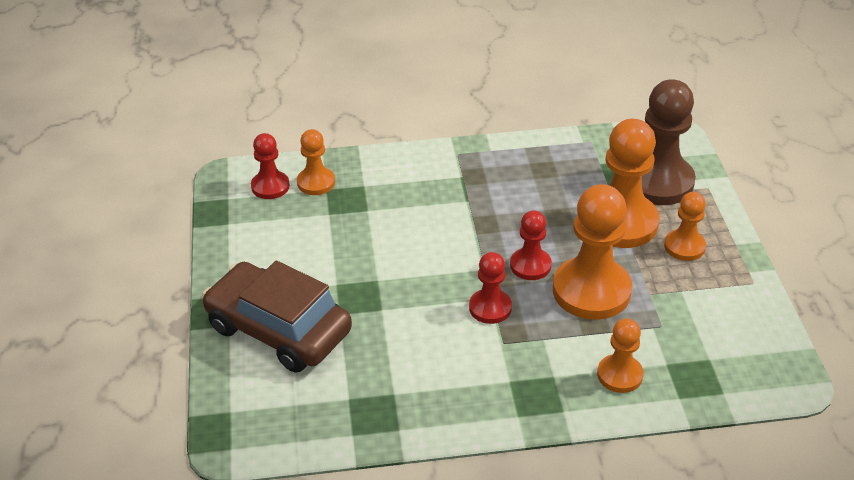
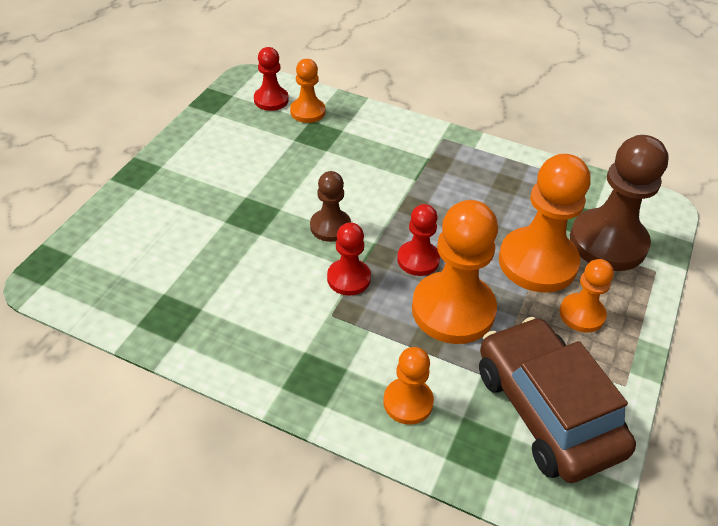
camera: 30 degrees right, 5 degrees up
(278, 329) = (168, 210): brown car -> brown car (546, 410)
(435, 274) = (330, 226): none -> brown pawn

